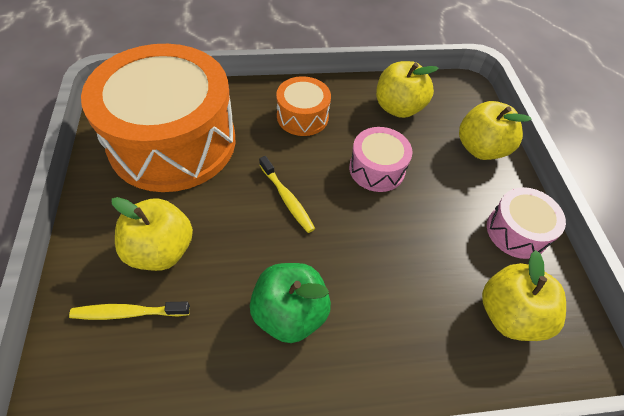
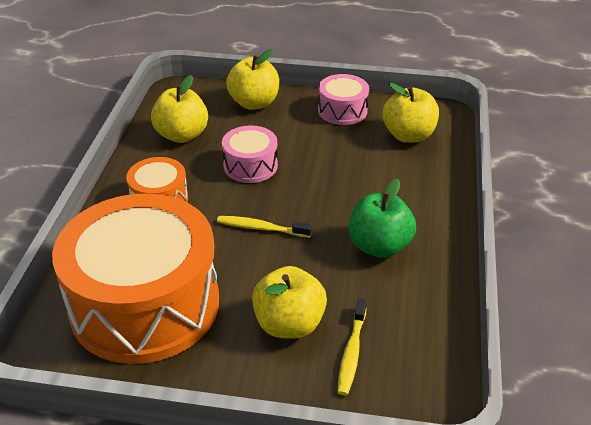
camera: 70 degrees left, 15 degrees down
(287, 199) = (261, 228): yellow toothbrush -> yellow toothbrush turned 150 degrees counterclockwise

